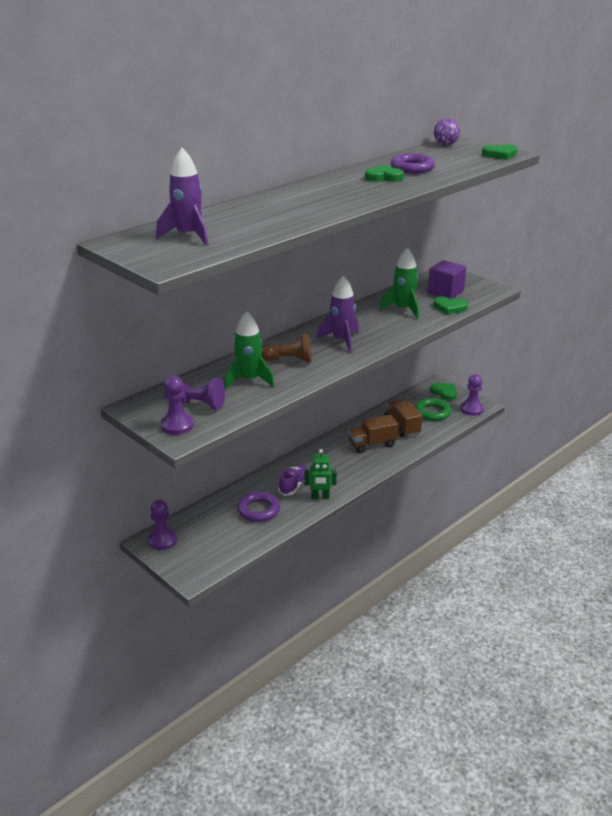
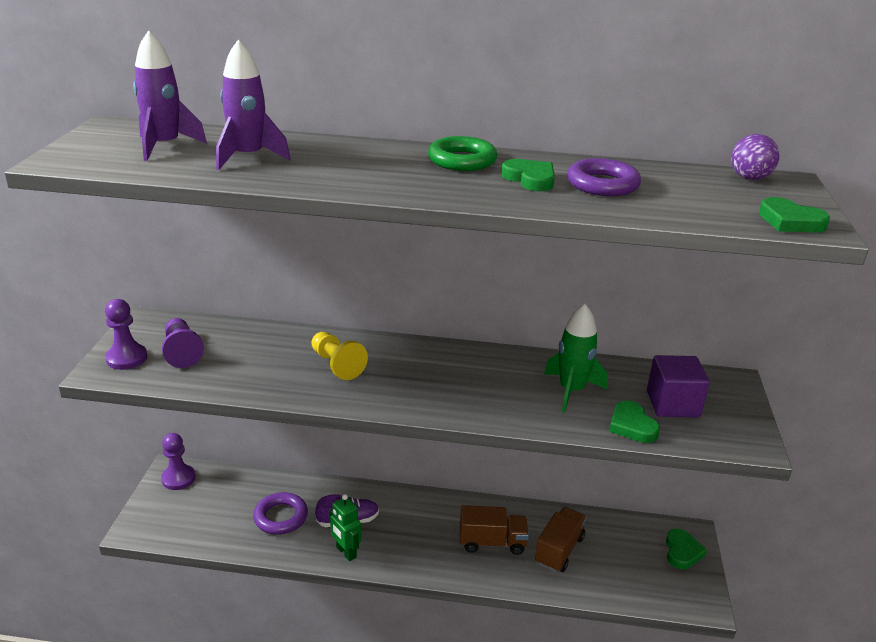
camera: 50 degrees right, 0 degrees up
(249, 380) = (263, 359): green rocket -> none
(289, 360) = (337, 365): brown pawn -> yellow pawn
(341, 341) = (427, 380): purple rocket -> purple rocket (248, 157)
(372, 444) = (492, 542): brown truck -> brown truck turned 150 degrees clockwise
(432, 412) = (623, 563): green ring -> green ring (462, 160)
(471, 409) = (680, 598): purple pawn -> none

